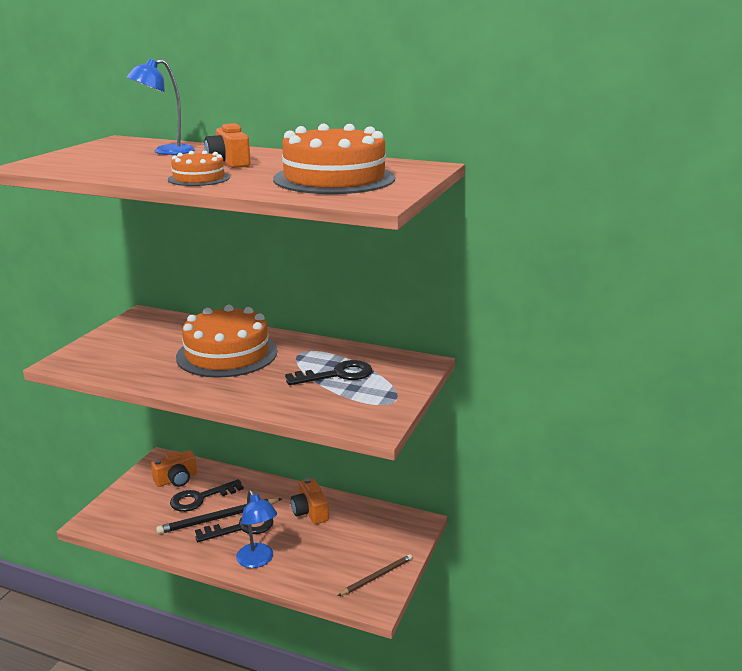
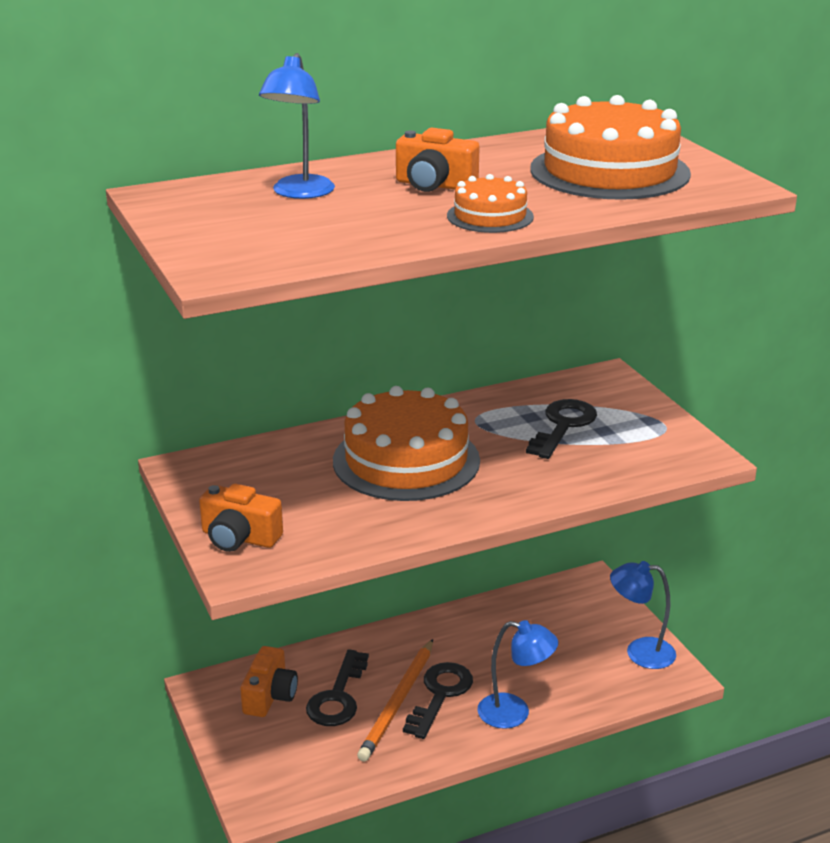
camera: 45 degrees left, 5 degrees up
(218, 518) = (397, 702): black pencil -> orange pencil
(310, 512) = (478, 635): orange camera -> orange camera (239, 538)
(377, 576) = (640, 652): brown pencil -> blue lamp

